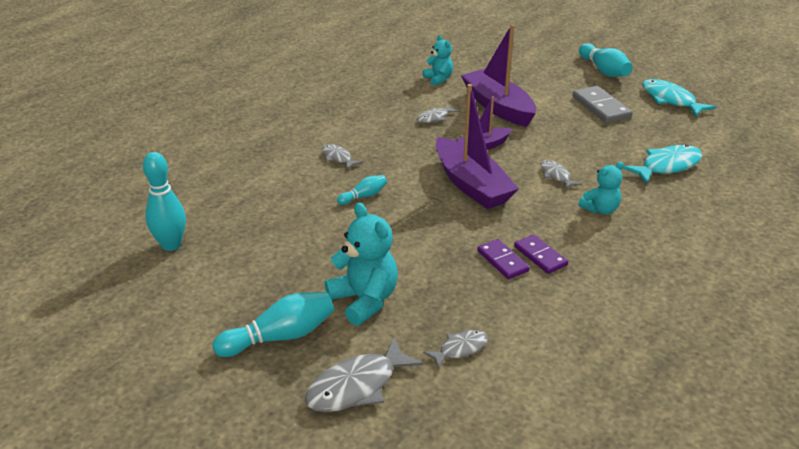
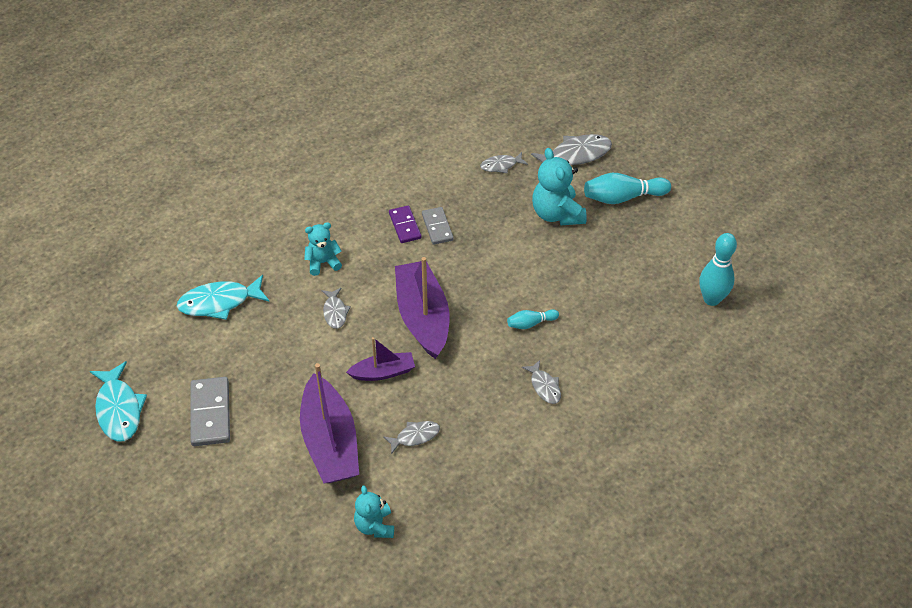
camera: 165 degrees left, 15 degrees up
(502, 261) = (437, 227): purple domino -> grey domino
(604, 71) = (145, 495): turquoise bowling pin -> none

